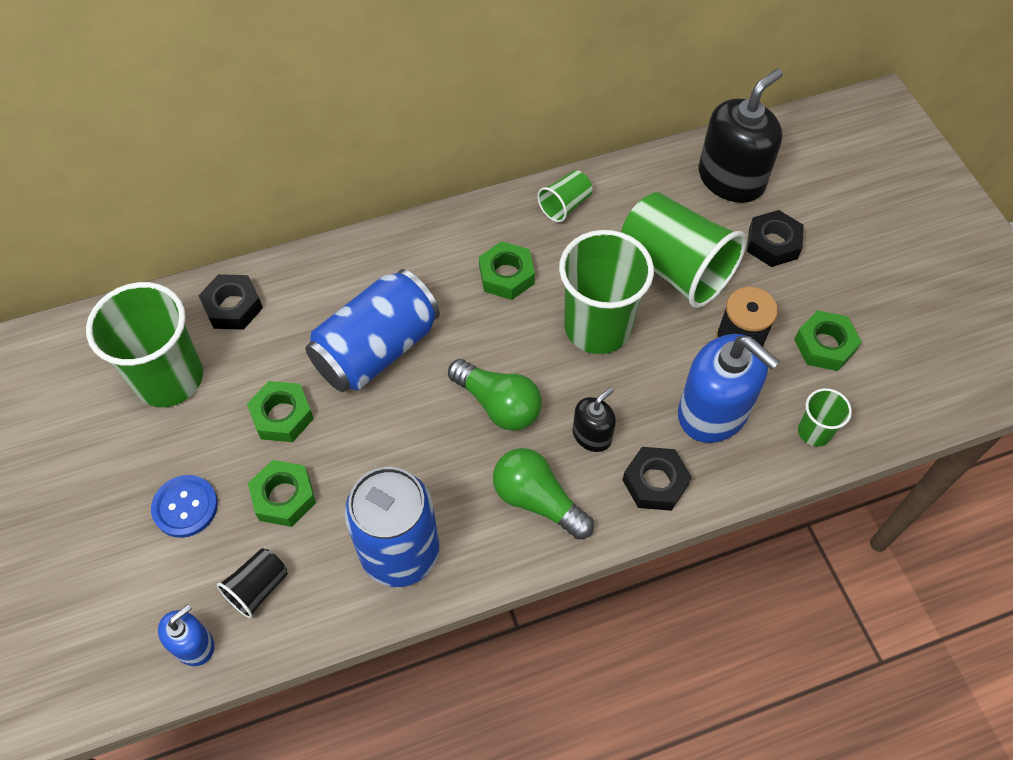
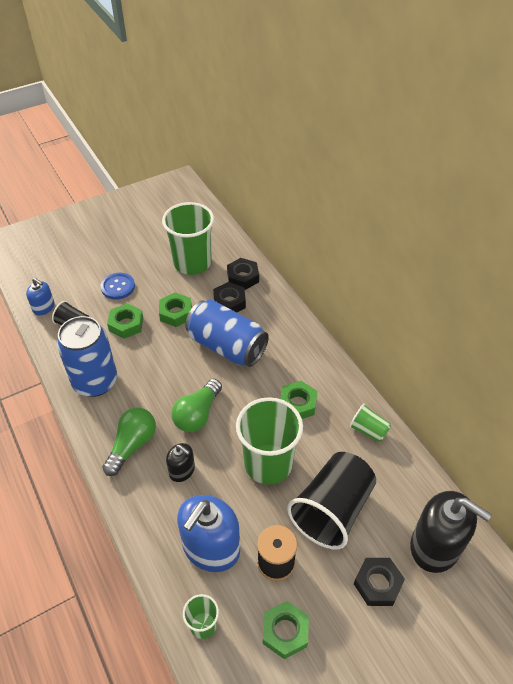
camera: 80 degrees right, 10 degrees down
(655, 482) = (150, 513): black nut -> black nut (229, 302)
(675, 268) = (332, 510): green cup -> black cup

